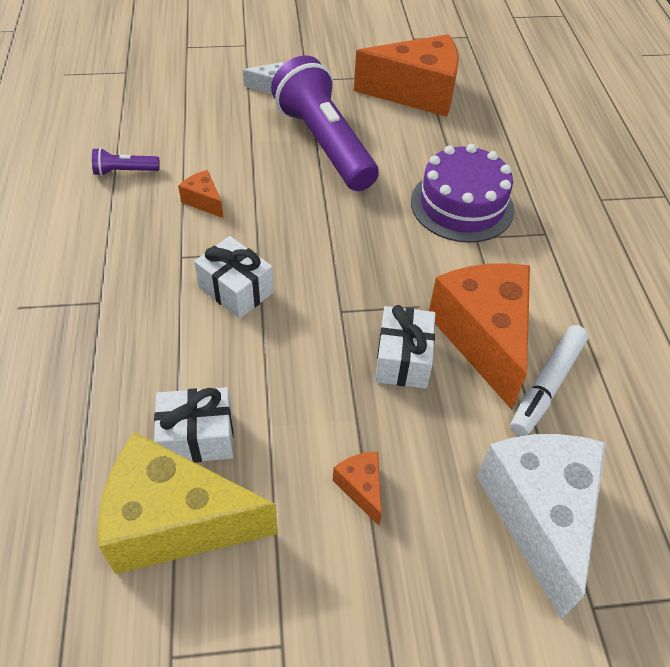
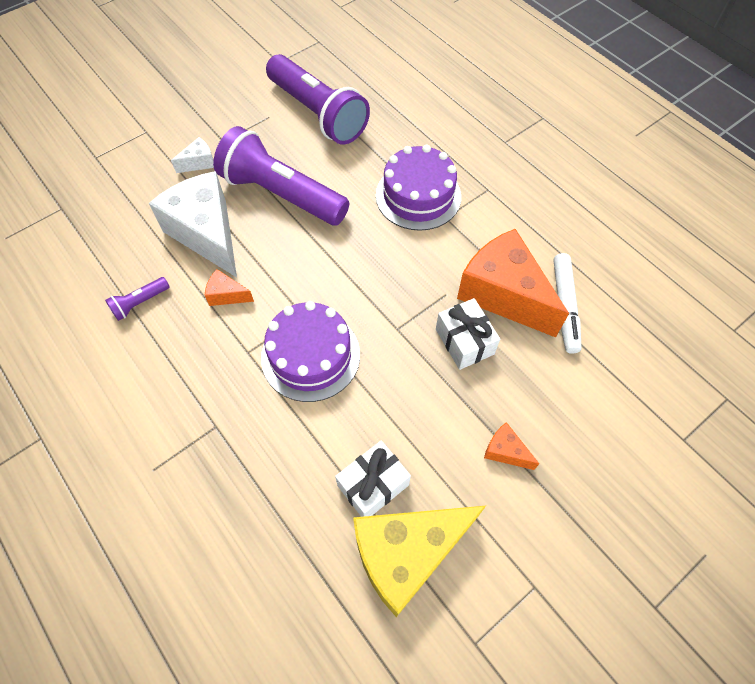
camera: 30 degrees left, 10 degrees up
(236, 290) = (310, 356): white gift -> purple cake
(417, 93) = (318, 113): orange cheese -> purple flashlight
(539, 516) = (618, 401): white cheese -> white cheese (207, 234)

